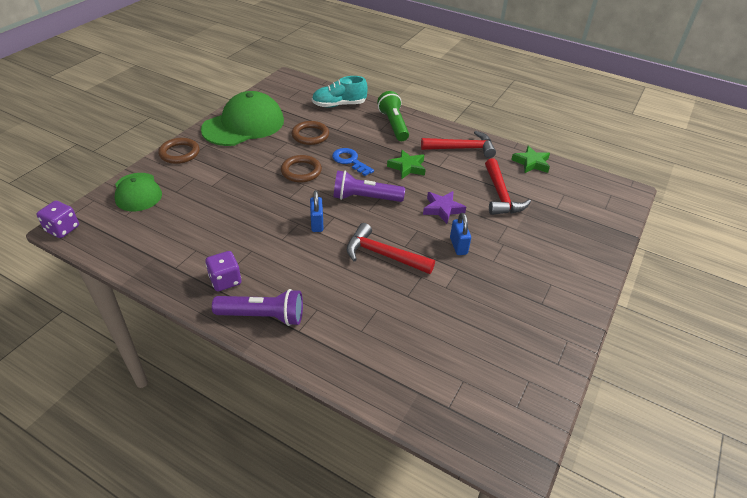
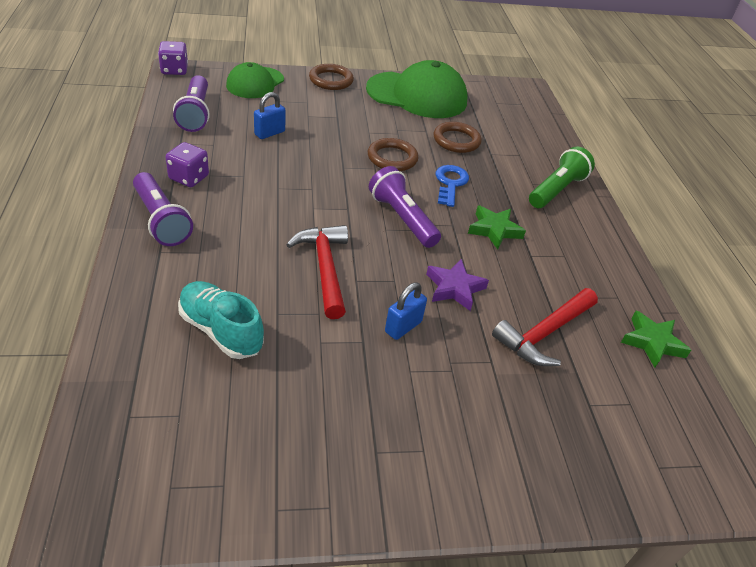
camera: 50 degrees right, 0 degrees up
(143, 243) = (195, 113): none -> purple flashlight
(317, 223) = (324, 201): blue padlock -> blue padlock (269, 133)
(339, 105) = (534, 138): turquoise shoe -> turquoise shoe (221, 330)
(462, 148) = (591, 263): red hammer -> none

